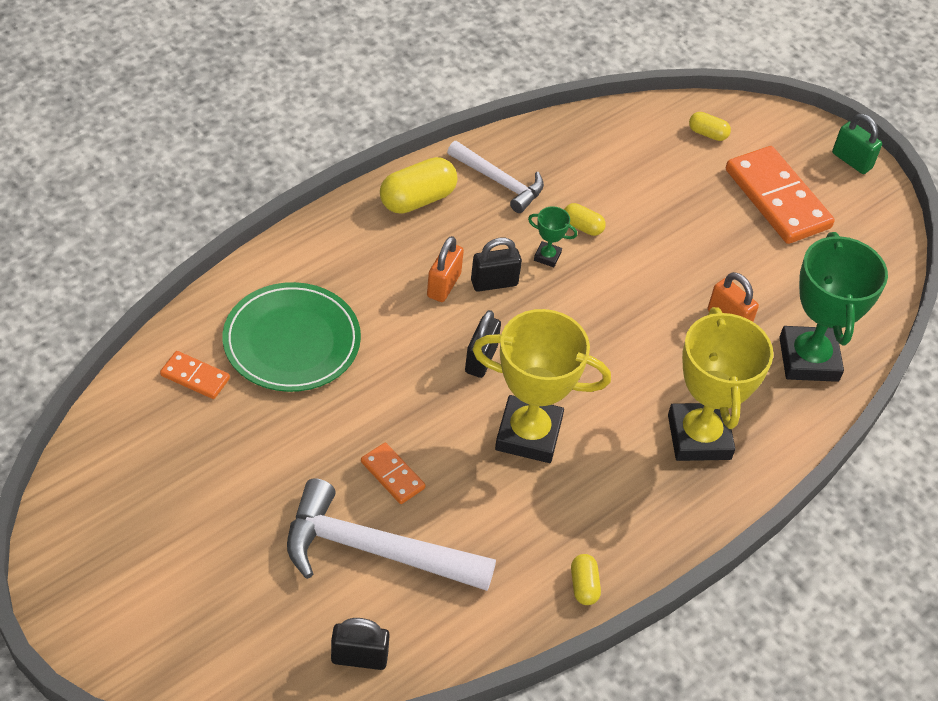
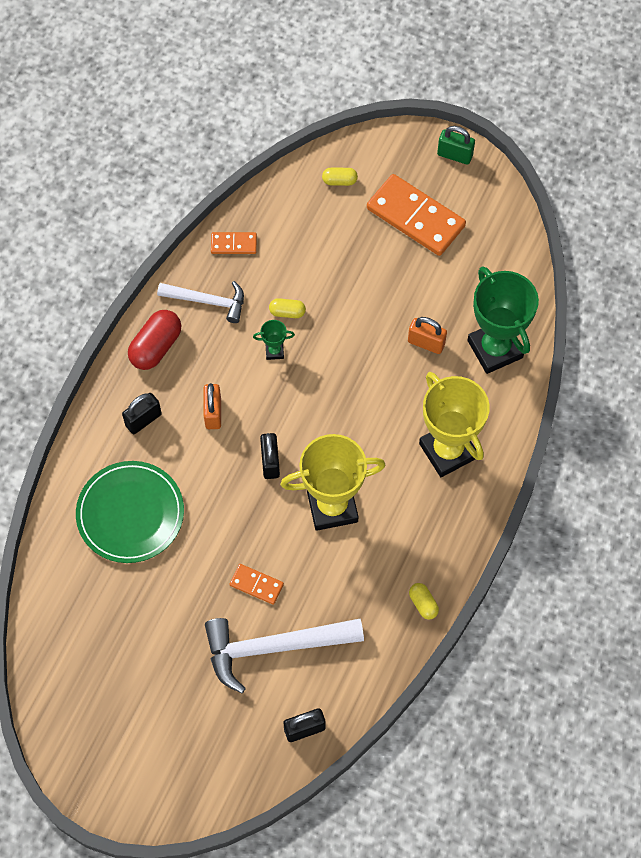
camera: 20 degrees left, 15 degrees up
(195, 377) = (79, 577): orange domino -> orange domino (234, 244)
(417, 199) = (156, 347): yellow capsule -> red capsule
(494, 283) = (248, 393): black padlock -> black padlock (143, 420)

